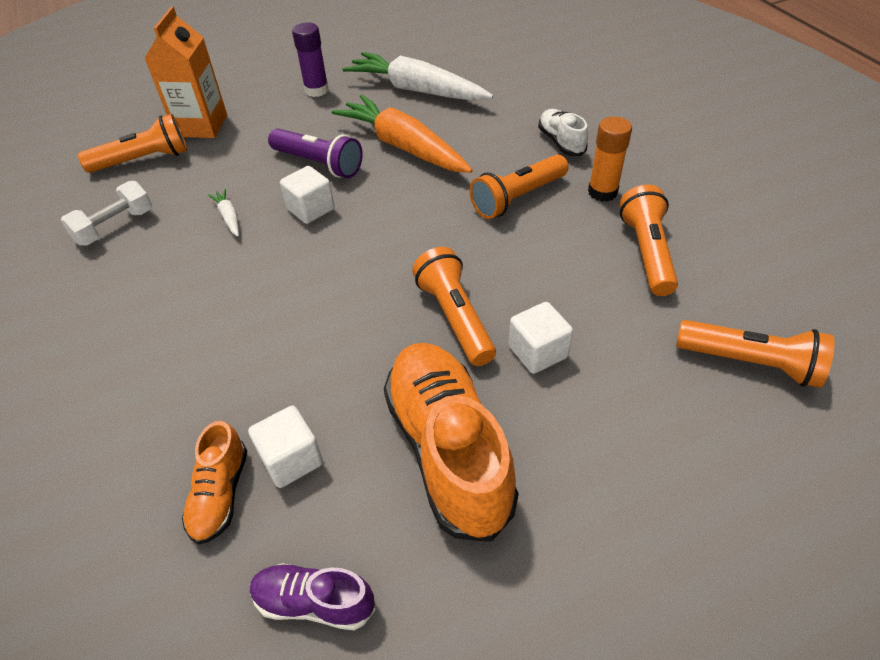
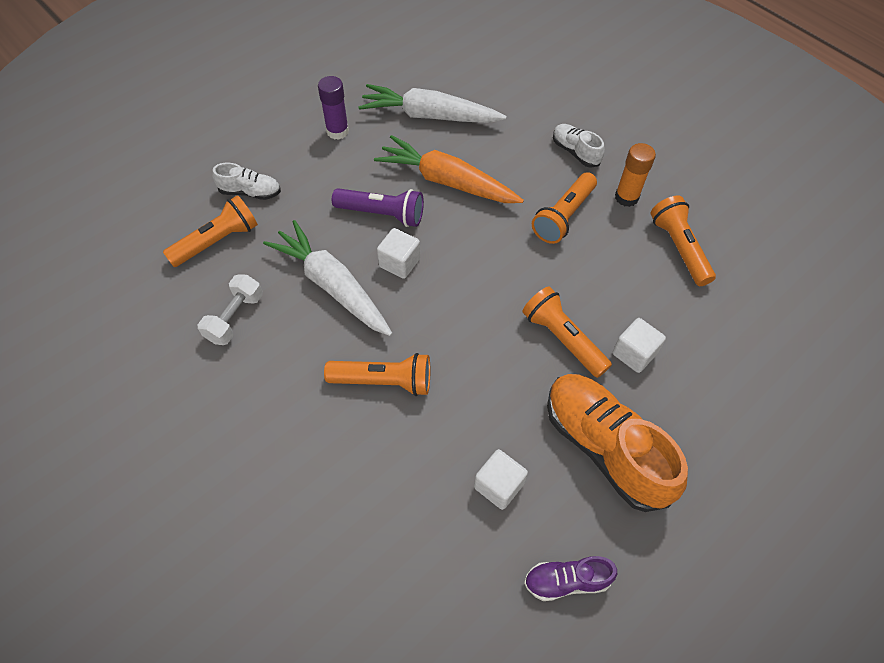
camera: 20 degrees left, 10 degrees up
(201, 126) = (250, 192): orange carton -> white shoe
(220, 494) = (461, 526): orange shoe -> none
(229, 217) = (332, 286): white carrot -> white carrot, size x2.48
(750, 363) = (778, 327): orange flashlight -> orange flashlight (383, 381)

